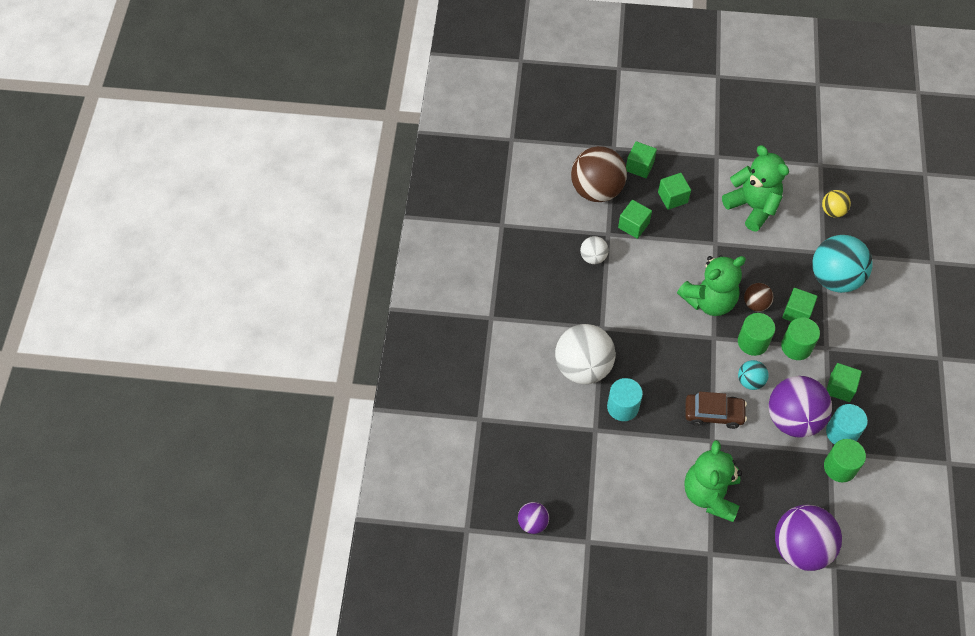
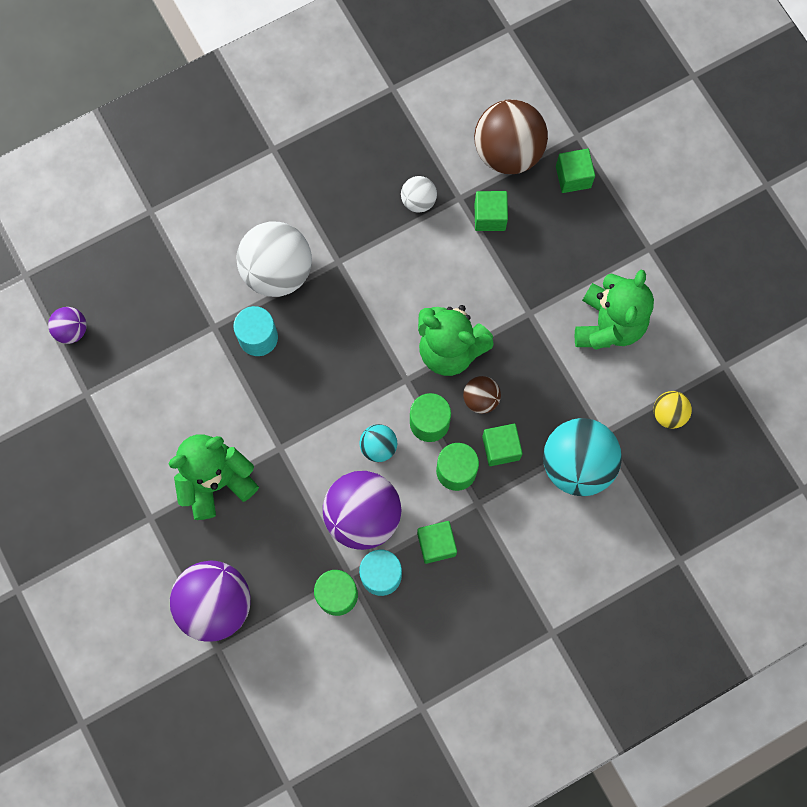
camera: 55 degrees right, 15 degrees up
(672, 197) = (557, 235): green cube -> none
(714, 413) = (313, 431): brown car -> none

